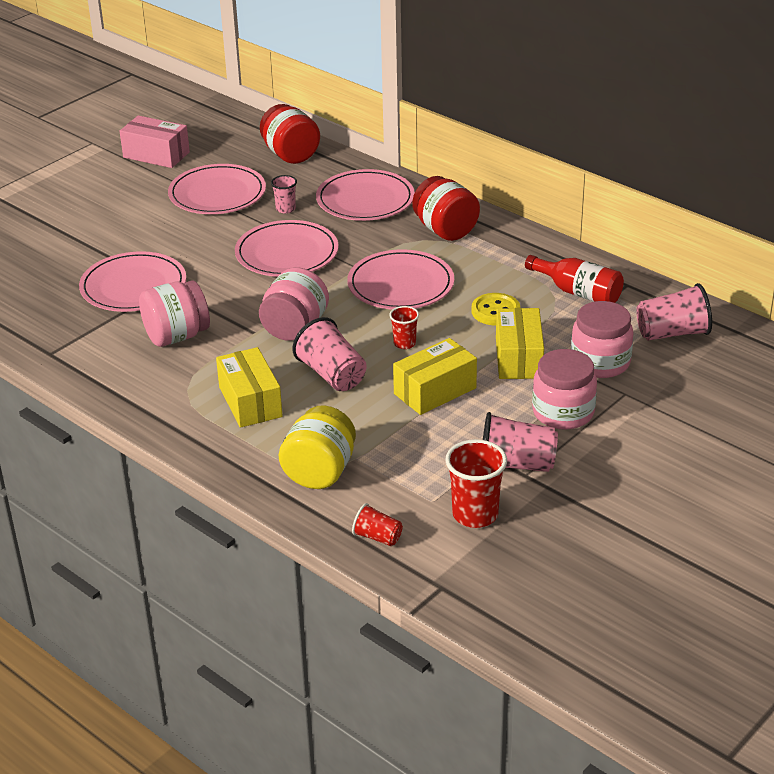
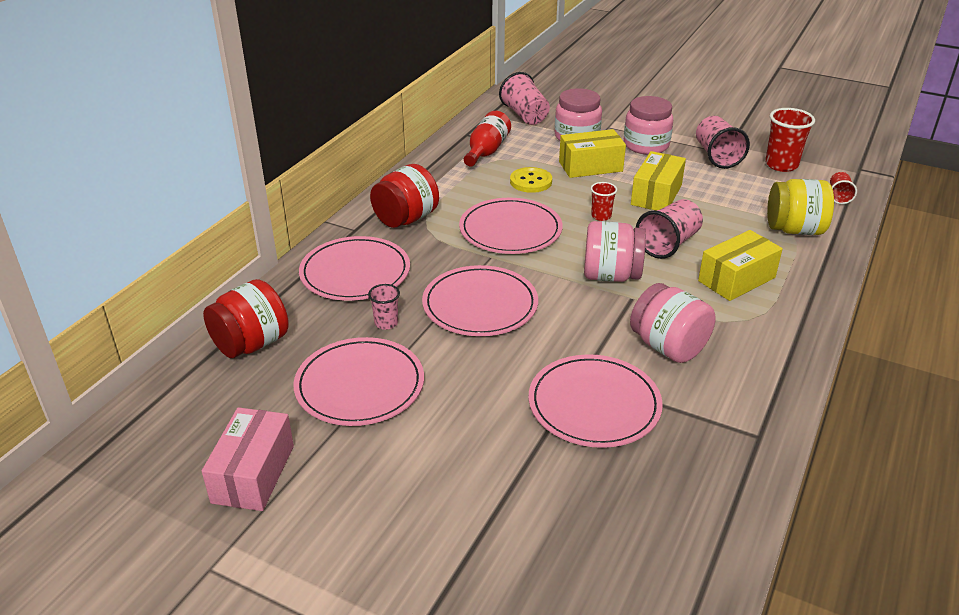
camera: 105 degrees left, 0 degrees up
(435, 391) = (656, 195): yellow box -> yellow box turned 75 degrees clockwise

